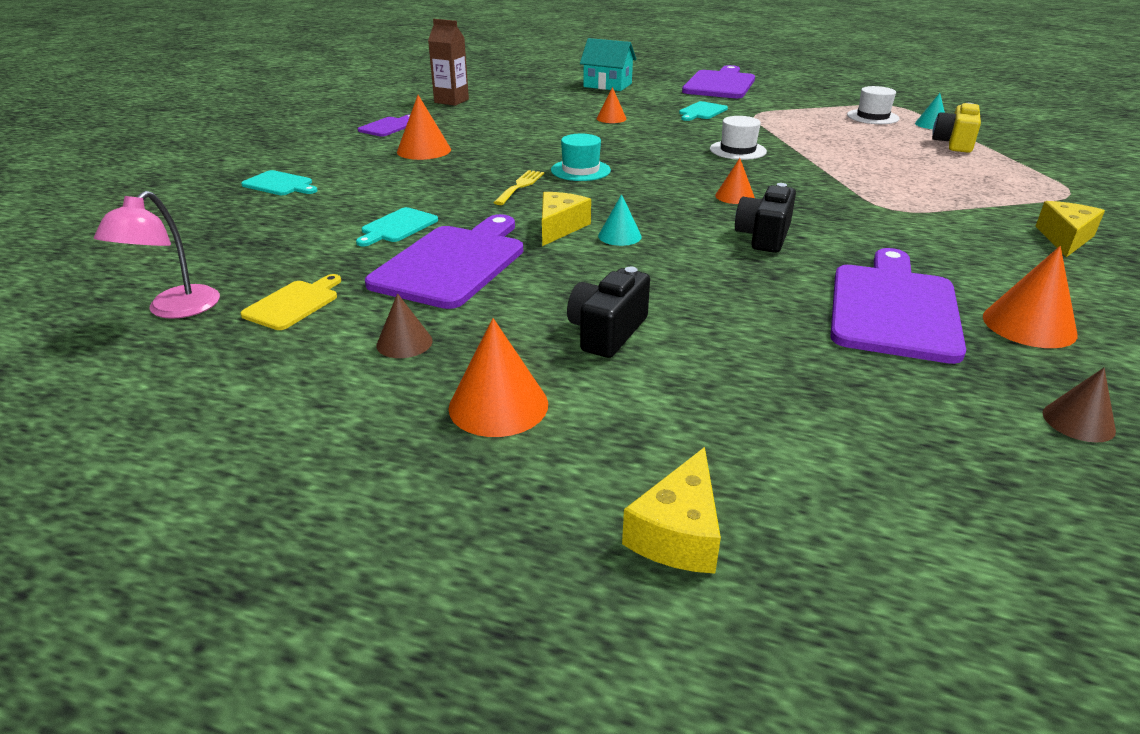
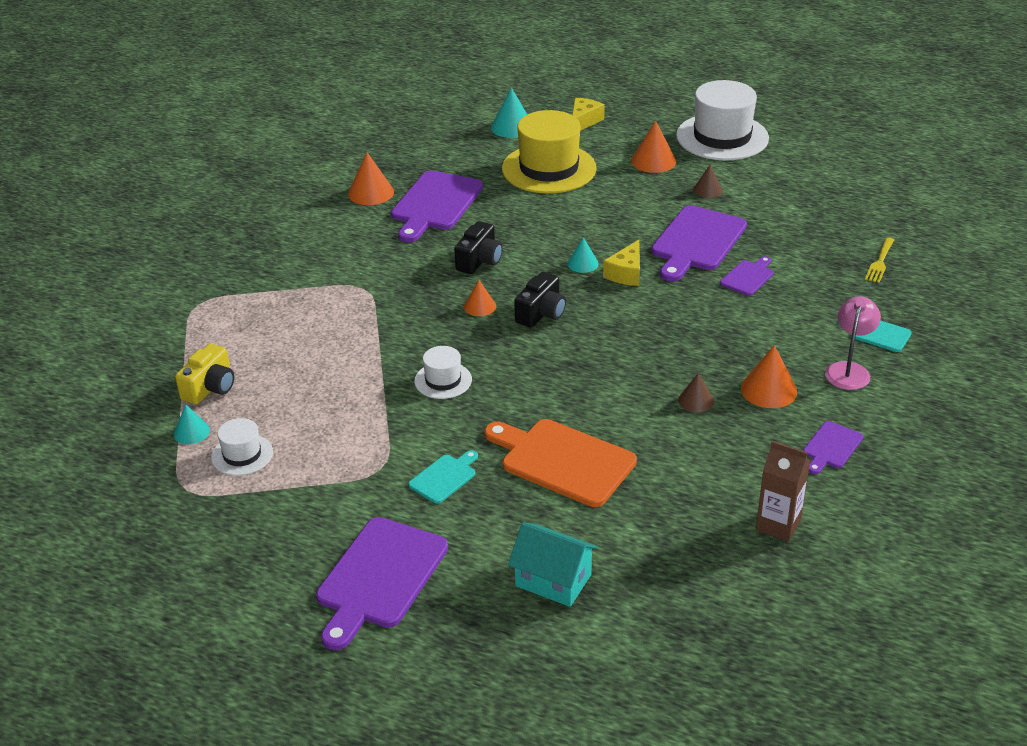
camera: 175 degrees left, 5 degrees up
(175, 310) = (849, 211): pink lamp -> pink lamp (849, 370)
(294, 304) = (782, 214): yellow cutting board -> none
(312, 481) = (722, 137): none -> white hat
(397, 227) = (748, 277): turquoise cutting board -> purple cutting board
(520, 186) = (661, 325): yellow fork -> yellow fork (880, 262)
(580, 170) = (606, 348): turquoise hat -> none
(607, 332) = (600, 193): black camera -> black camera (541, 313)
(611, 118) = (563, 461): orange cone -> orange cutting board
(721, 381) = (549, 169): none -> yellow hat
(867, 505) = (512, 127): none -> turquoise cone
(1065, 238) = (269, 254): yellow cheese -> none
(1078, 421) = (401, 150): brown cone -> brown cone (696, 400)

